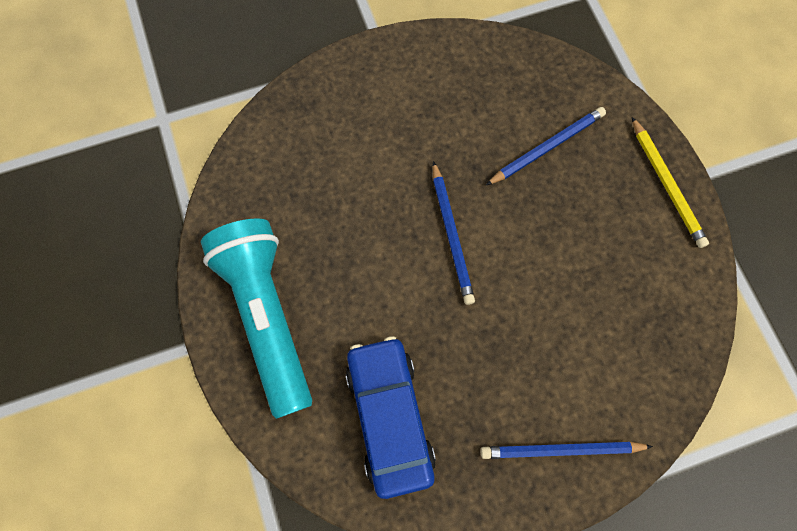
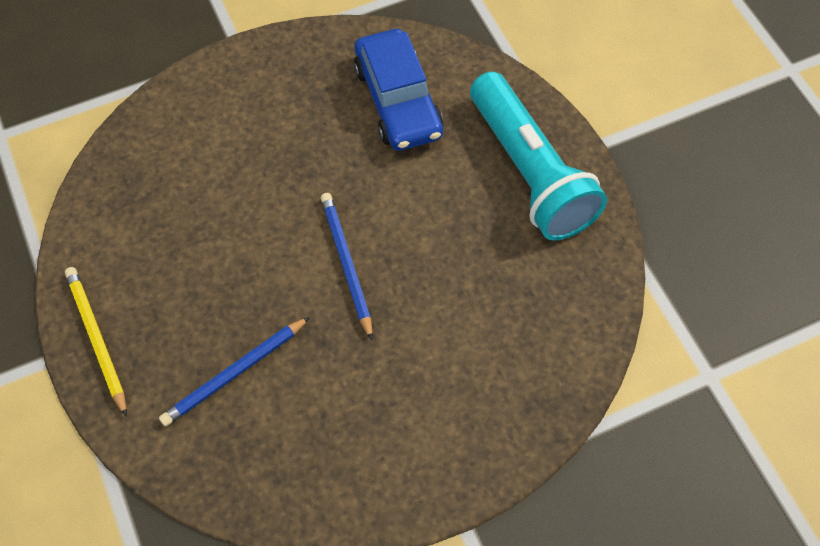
camera: 175 degrees right, 10 degrees down
(561, 450) = (240, 87): blue pencil -> none

